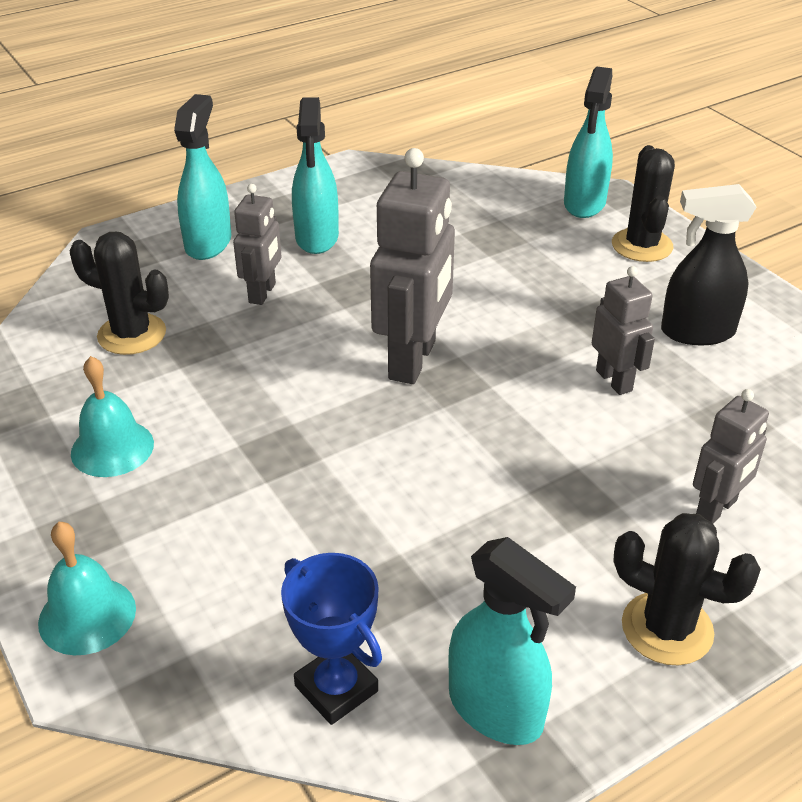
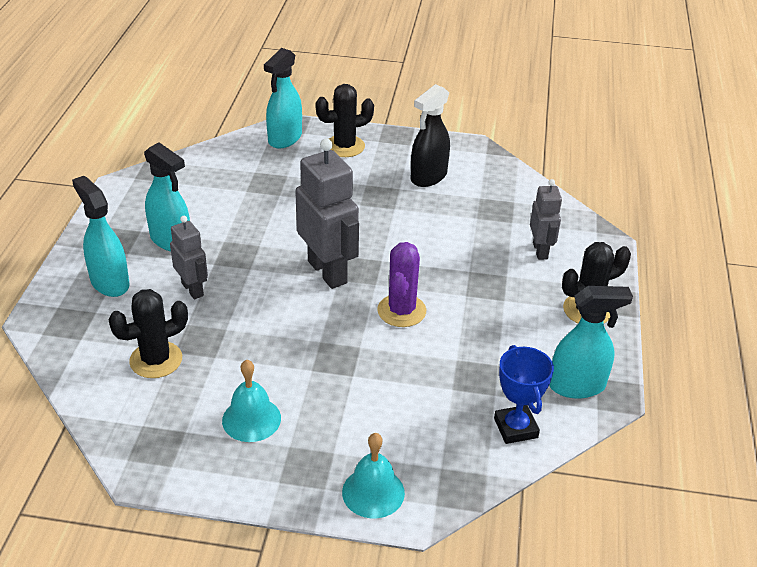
camera: 50 degrees left, 0 degrees up
(336, 688) = (515, 428): blue trophy -> blue trophy turned 75 degrees clockwise
(425, 454) = (401, 311): none -> purple cactus
(584, 204) = (284, 138): turquoise spray bottle -> turquoise spray bottle turned 60 degrees clockwise
(614, 380) = (428, 222): grey robot -> none
(642, 245) = (344, 146): black cactus -> black cactus turned 60 degrees counterclockwise

